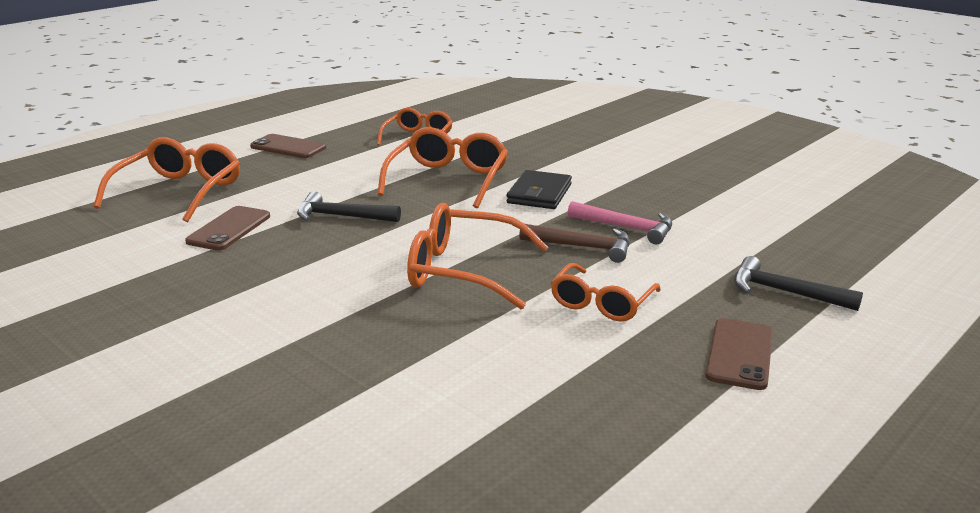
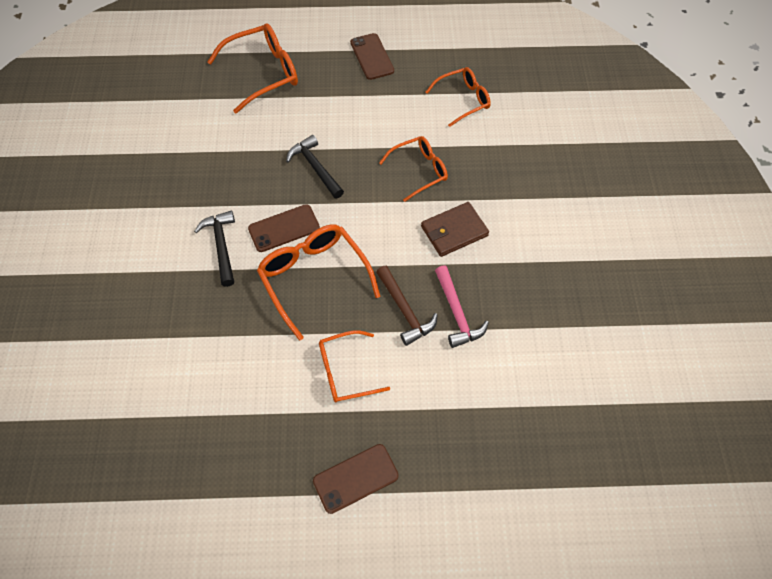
camera: 45 degrees right, 35 degrees up
(229, 229) = (249, 136): brown phone -> brown phone (284, 228)
(448, 180) = (419, 171): orange glasses -> orange glasses, size x0.65
(539, 194) = (454, 231): black wallet -> brown wallet
(784, 292) = (458, 456): black hammer -> black hammer (221, 246)

